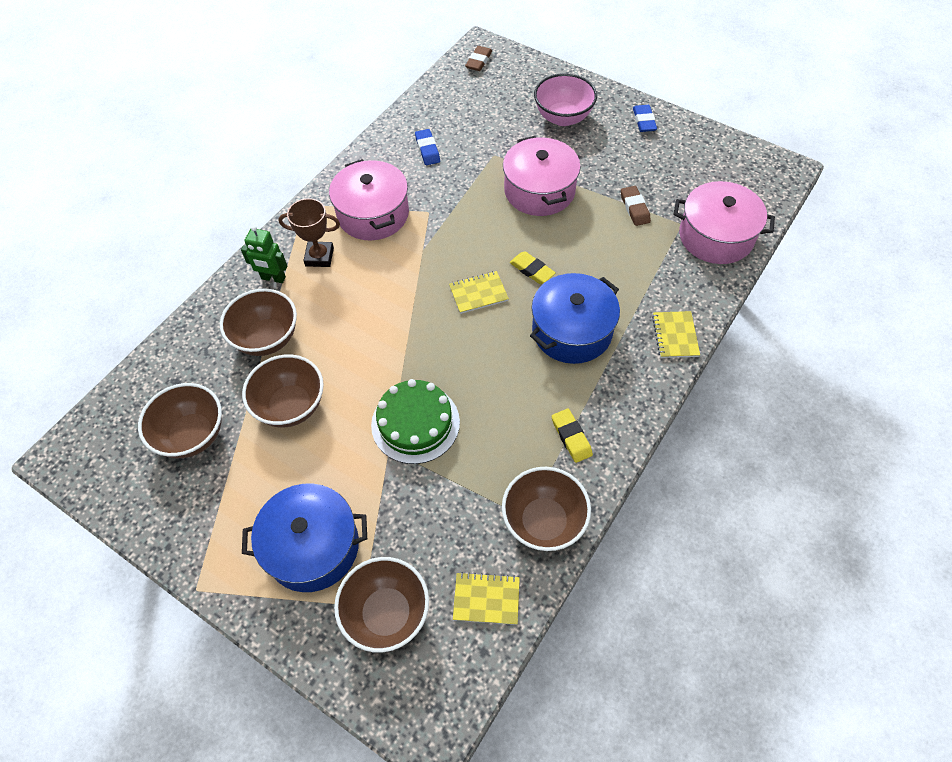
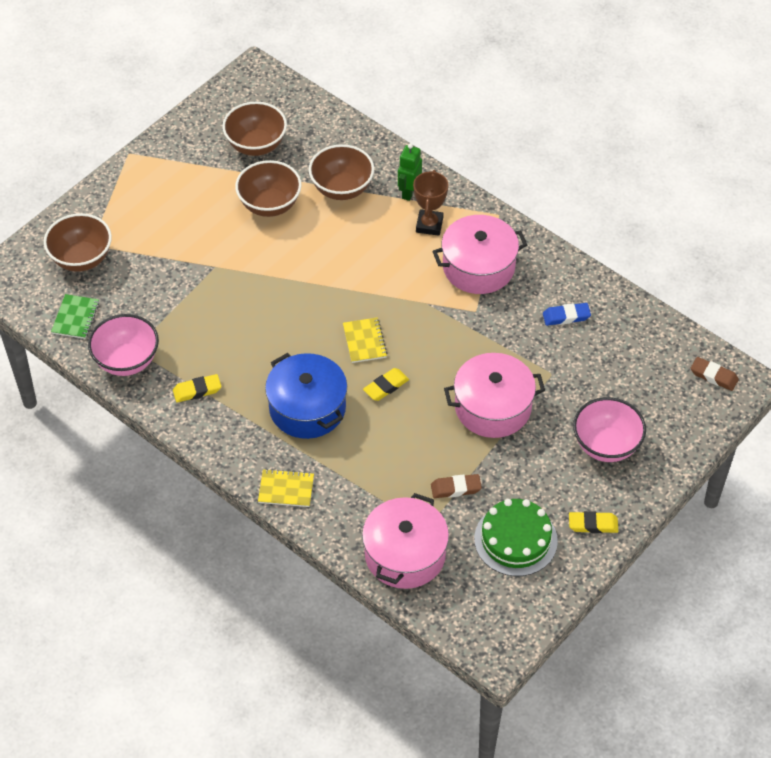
camera: 95 degrees right, 5 degrees down
(312, 546) = (144, 217): blue pot -> none
(415, 423) = (235, 285): green cake -> green cake (515, 540)
(486, 599) = (75, 318): yellow notebook -> green notebook
(544, 521) = (126, 361): brown bowl -> pink bowl
(644, 121) = (593, 524): blue eraser -> yellow eraser

